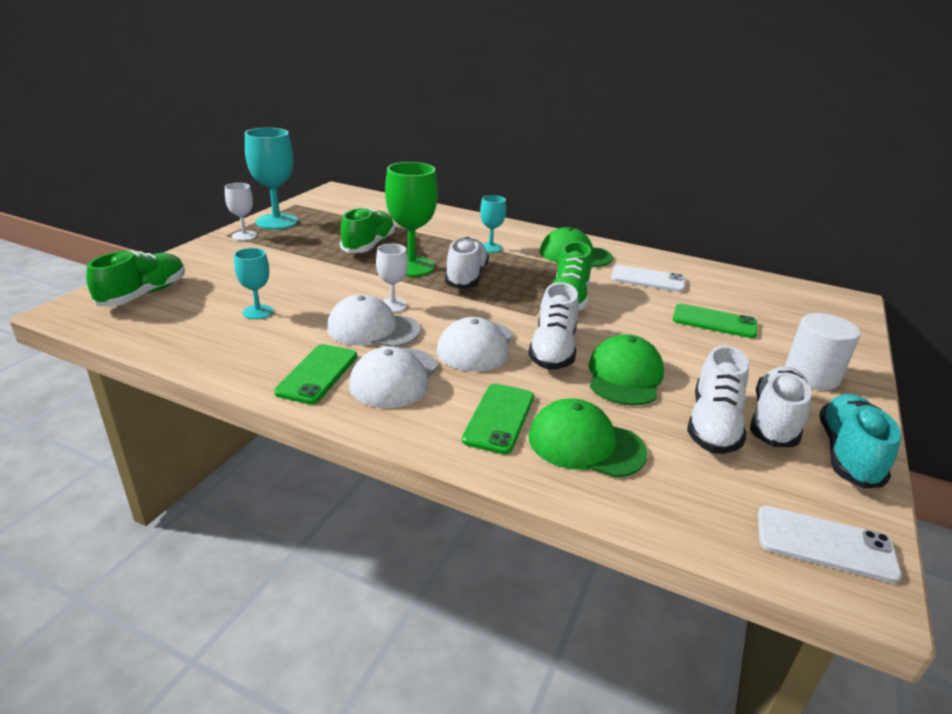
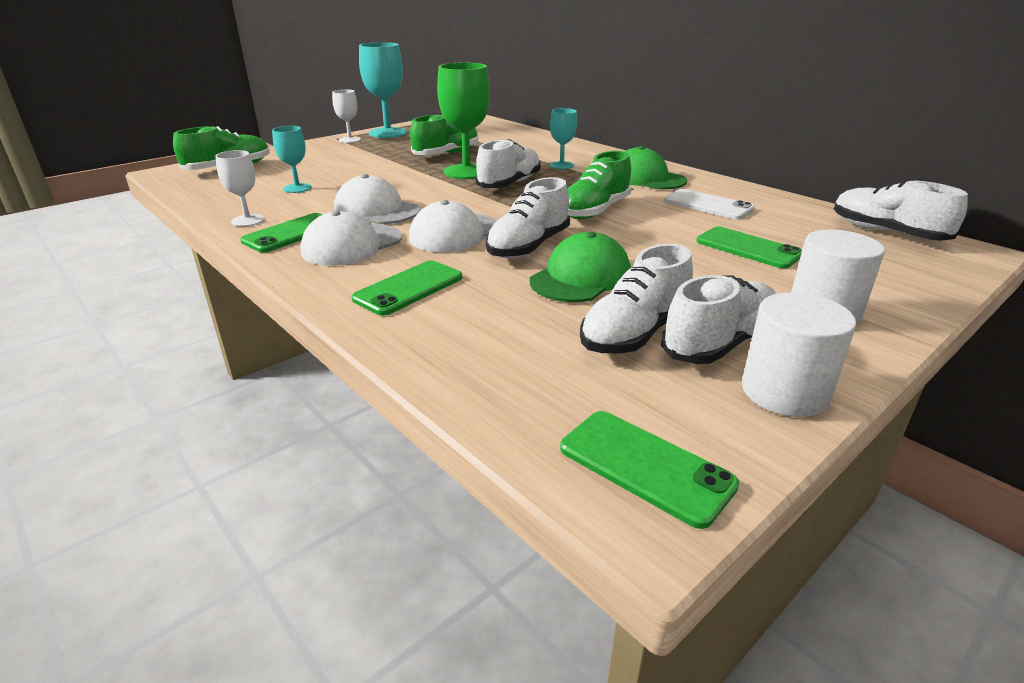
camera: 25 degrees right, 0 degrees up
(392, 305) = (414, 196): white goblet -> white goblet (248, 220)
(585, 444) = (469, 322): green cap -> none
(787, 290) = (886, 232): none -> white shoe
(825, 544) = (645, 466): white phone -> green phone
(847, 454) = (784, 392): turquoise shoe -> white cylinder

